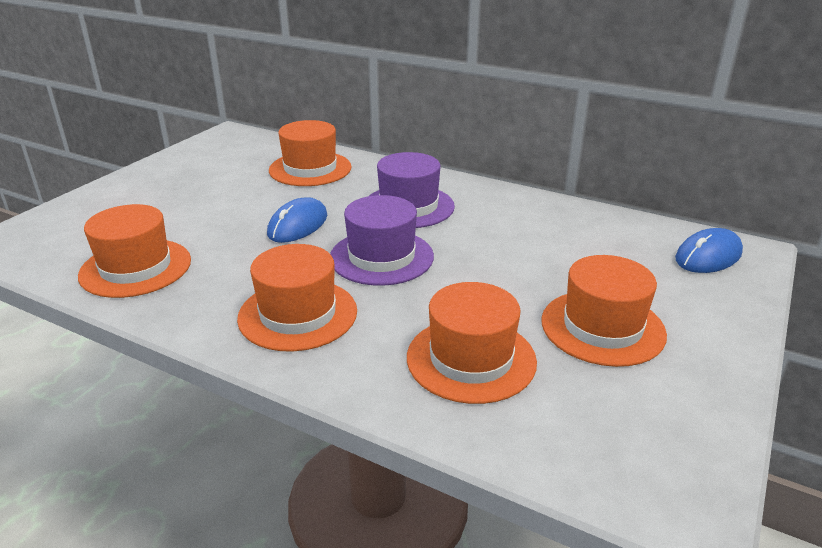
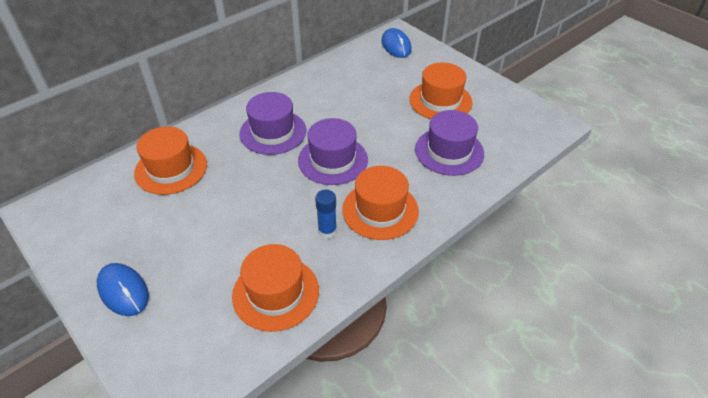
camera: 70 degrees left, 15 degrees up
(243, 280) = (327, 231): none -> blue glue stick
(298, 225) = (264, 192): blue mouse -> blue mouse (123, 291)
(471, 359) = (449, 151): orange hat -> purple hat

